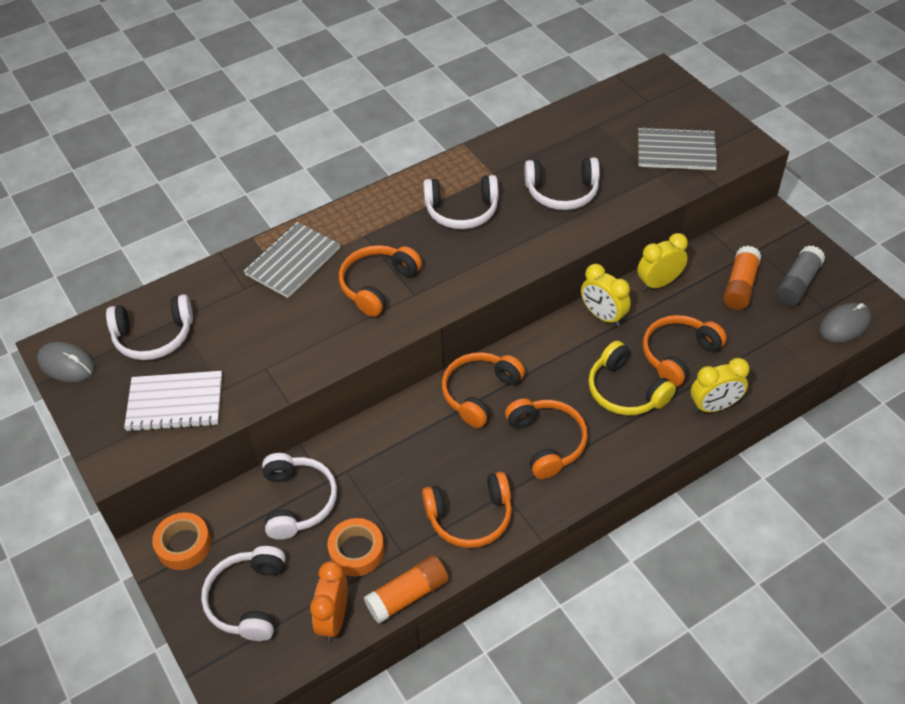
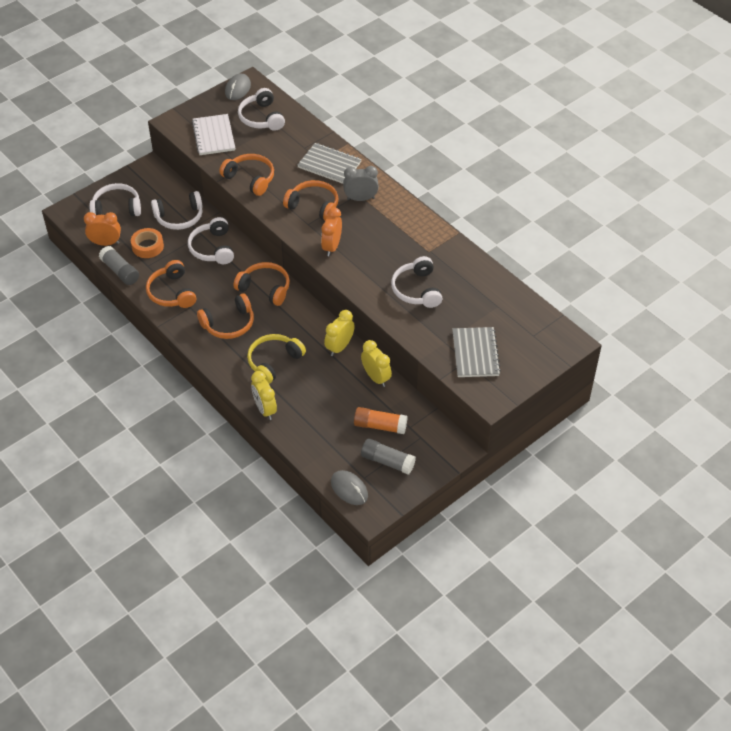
camera: 80 degrees right, 0 degrees up
(184, 545) = (149, 177): orange tape -> none
(375, 233) = (360, 199): none -> grey clock
(408, 595) = (120, 271): orange glue stick -> grey glue stick
(462, 211) = (389, 238): white headphones -> white headphones (213, 248)
(467, 271) = (332, 247): none -> orange clock
(678, 355) = (308, 390): orange headphones -> orange headphones (250, 179)

